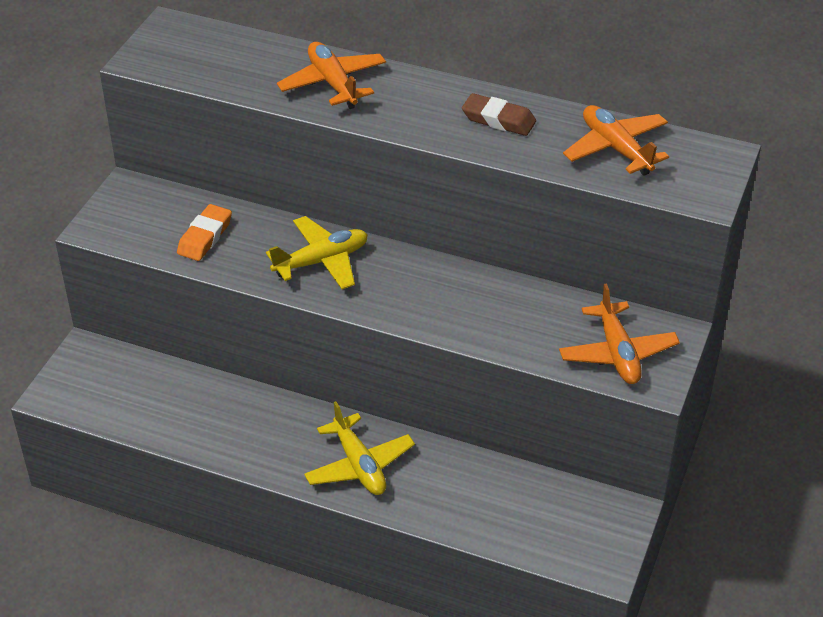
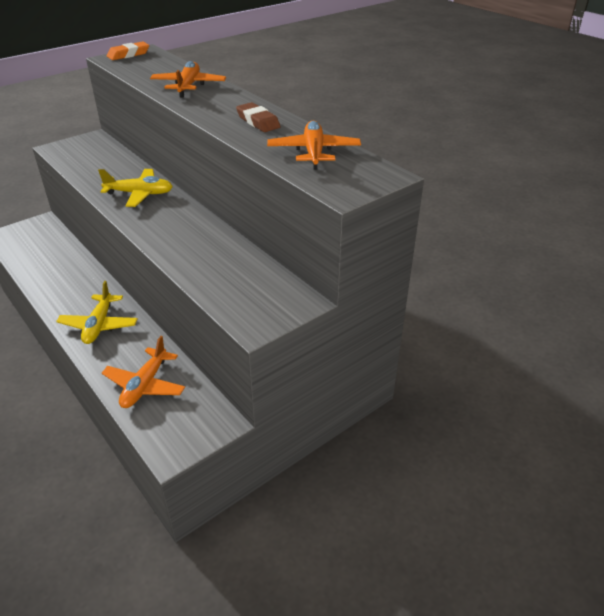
camera: 30 degrees right, 5 degrees down
(205, 237) = (98, 166): orange eraser -> orange eraser (128, 54)
(617, 353) = (249, 299): orange plane -> orange plane (145, 385)

